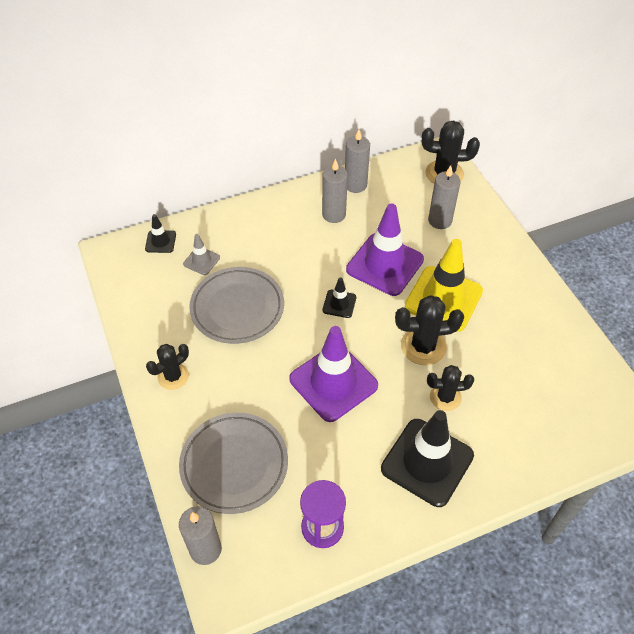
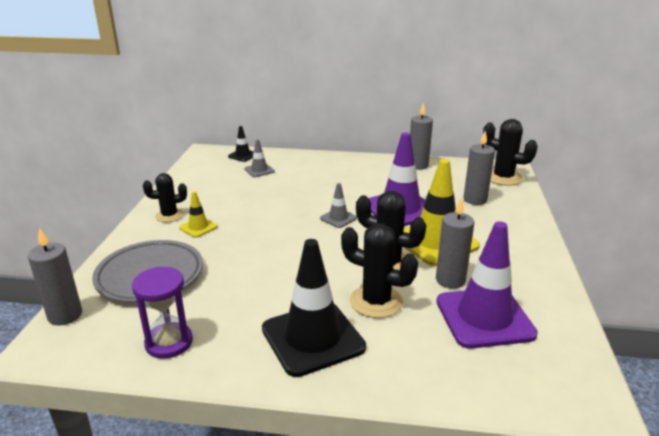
camera: 30 degrees right, 25 degrees down
(218, 379) = (198, 227): none -> yellow traffic cone
(237, 308) = (256, 198): grey plate -> none
(333, 382) = (284, 258): purple traffic cone -> purple traffic cone (484, 317)
(334, 214) = (384, 175): grey candle -> grey candle (450, 280)
(339, 304) = (338, 218): black traffic cone -> grey traffic cone
(445, 397) = (376, 301): black cactus -> black cactus, size x1.50

